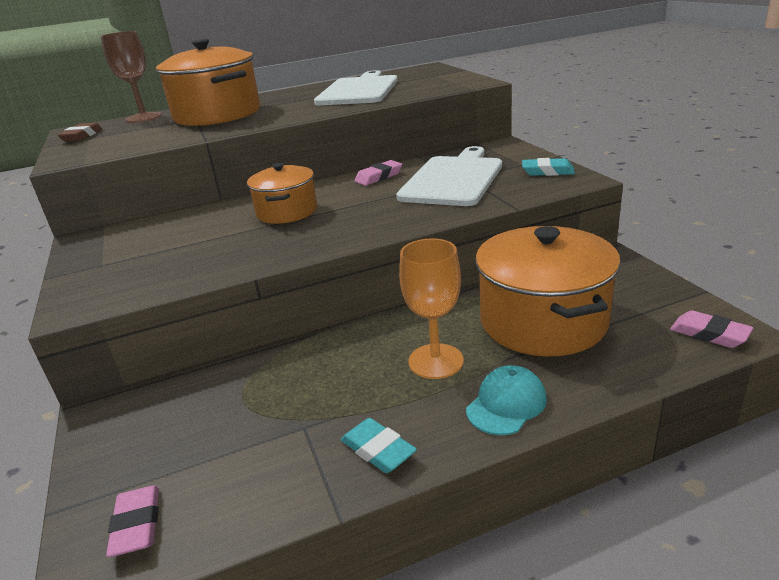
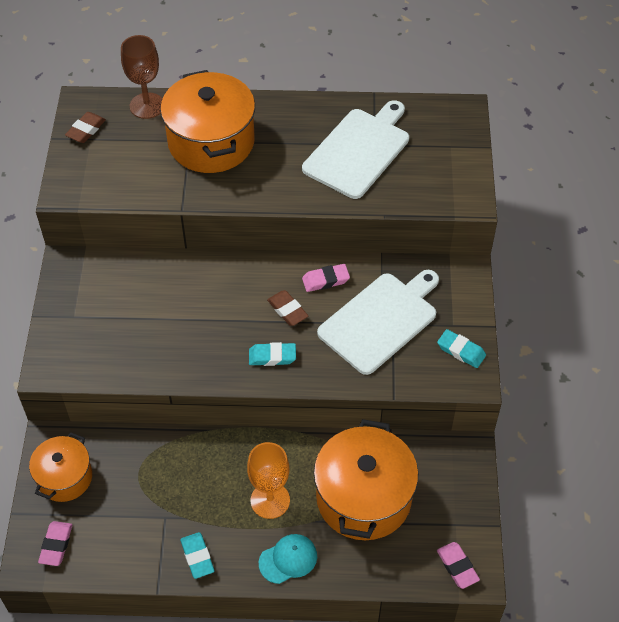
camera: 20 degrees right, 25 degrees up
(287, 212) = (227, 305): orange pot -> orange pot (64, 477)
(355, 198) = (287, 310): none -> brown eraser
(361, 223) = (272, 356): none -> turquoise eraser

